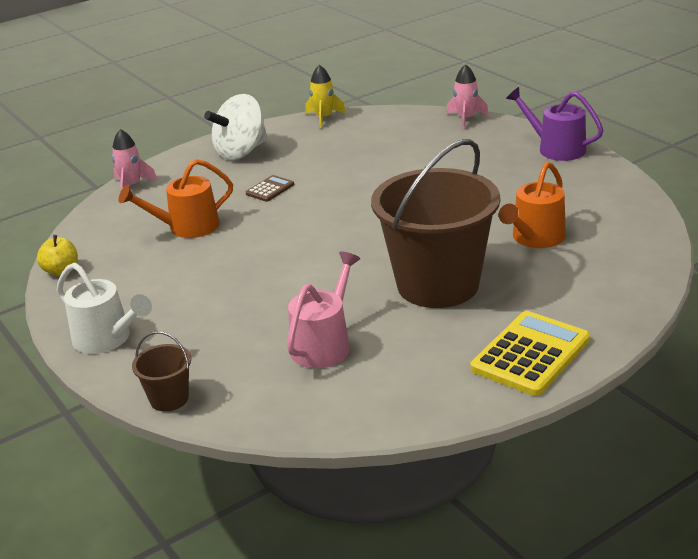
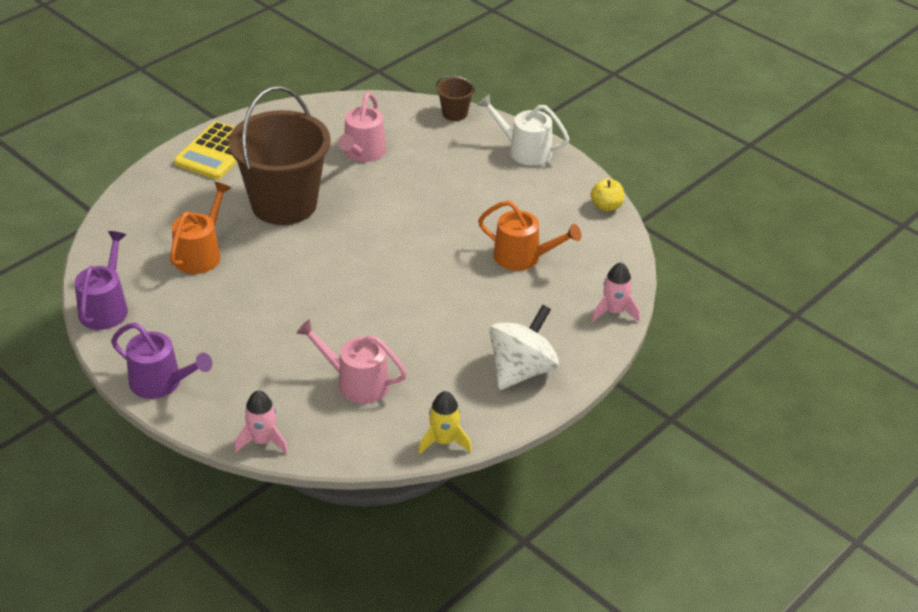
camera: 165 degrees right, 10 degrees up
(187, 227) = (523, 257): orange watering can -> orange watering can turned 60 degrees clockwise
(270, 189) = (463, 310): brown calculator -> none
(384, 147) = (356, 382): none -> pink watering can
(627, 197) = (105, 307): none -> purple watering can

